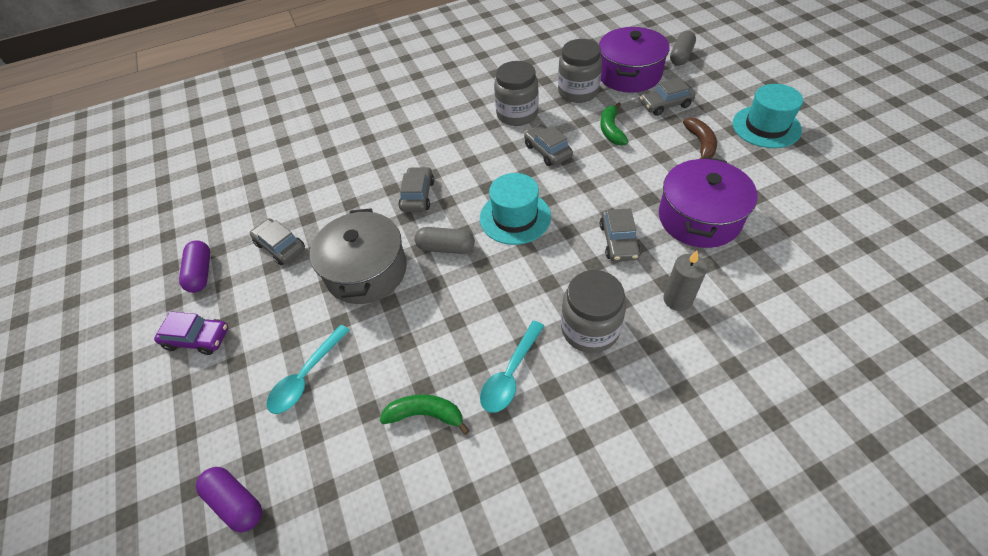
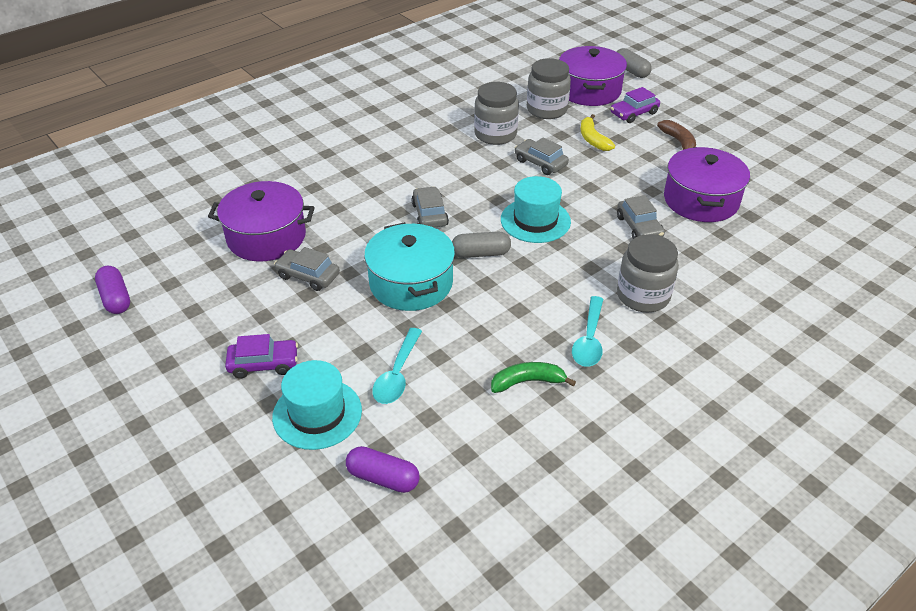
camera: 20 degrees left, 10 degrees down
(201, 273) = (232, 310): purple capsule -> purple capsule (116, 298)
(266, 199) = (266, 237): none -> purple pot
(366, 271) = (411, 283): grey pot -> turquoise pot
(611, 130) = (593, 139): green banana -> yellow banana
(665, 104) = (634, 113): grey car -> purple car
(677, 299) = (707, 263): grey candle -> none
(681, 56) = (631, 71): grey capsule -> grey capsule turned 45 degrees counterclockwise
(766, 127) = (729, 123): turquoise hat -> turquoise hat (317, 413)

